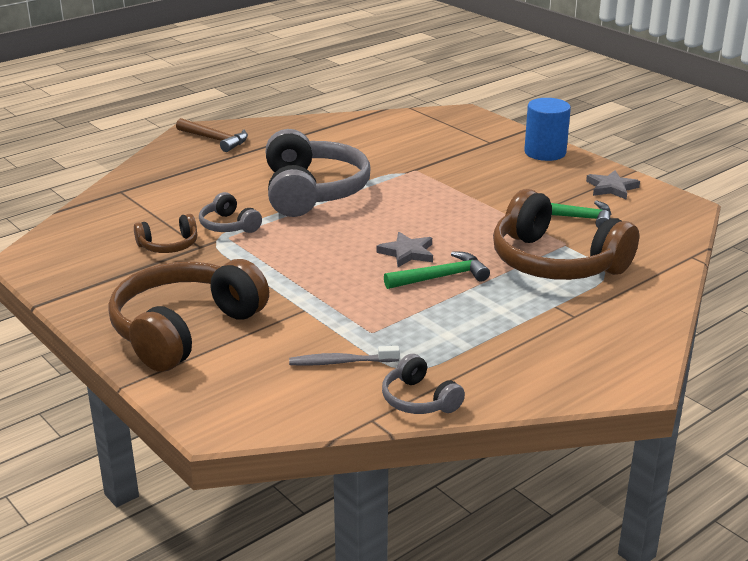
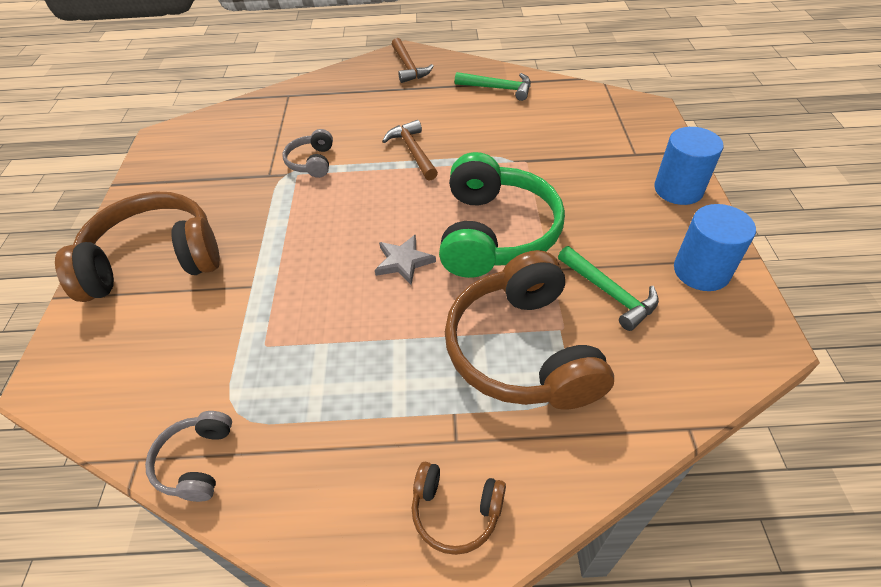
camera: 40 degrees right, 20 degrees up
(169, 245) = (251, 164): brown headphones -> brown headphones (455, 511)
(312, 192) = (413, 151): grey headphones -> brown hammer
(341, 362) = (201, 368): grey toothbrush -> none
(441, 277) = (396, 309): green hammer -> green hammer (498, 88)
(452, 215) = (495, 233): none -> green headphones
(611, 188) = (701, 271): grey star -> blue cylinder

